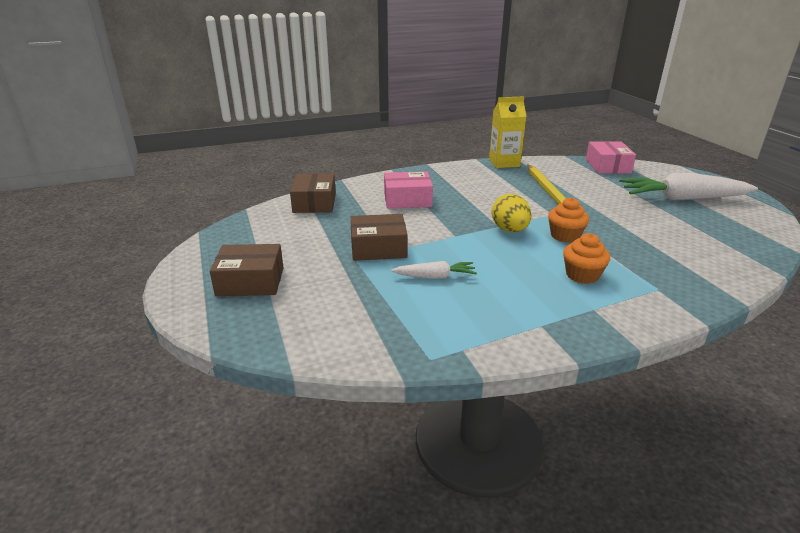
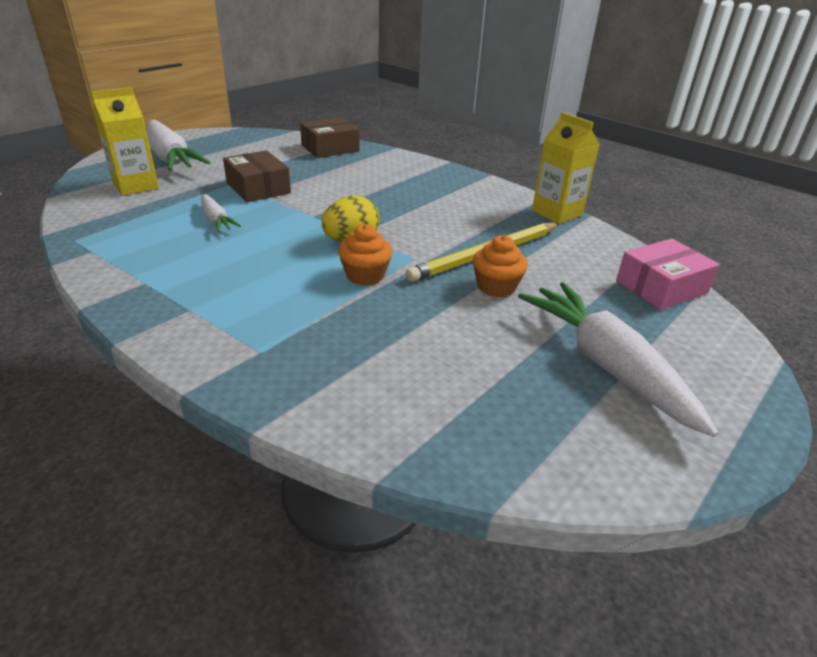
camera: 60 degrees right, 5 degrees up
(250, 281) = (171, 158): brown box -> white carrot
(313, 310) = (135, 186): none -> yellow carton
(407, 199) = (379, 181): pink box -> none
(582, 275) = (266, 295): orange cupcake -> orange cupcake (496, 287)

